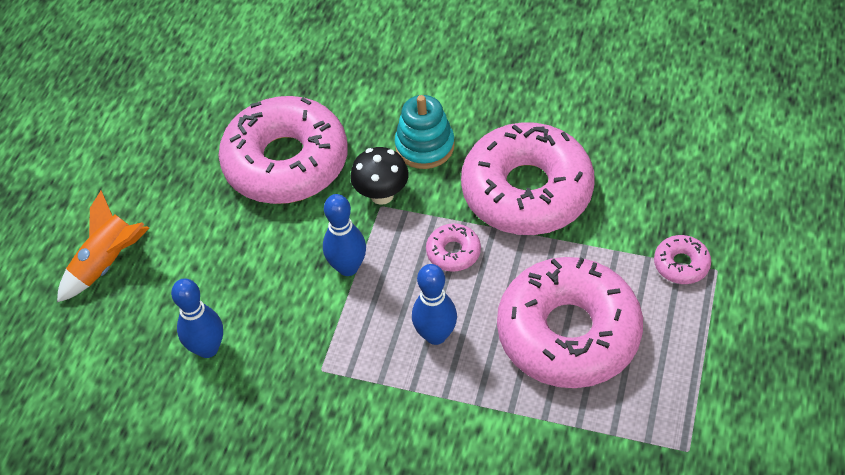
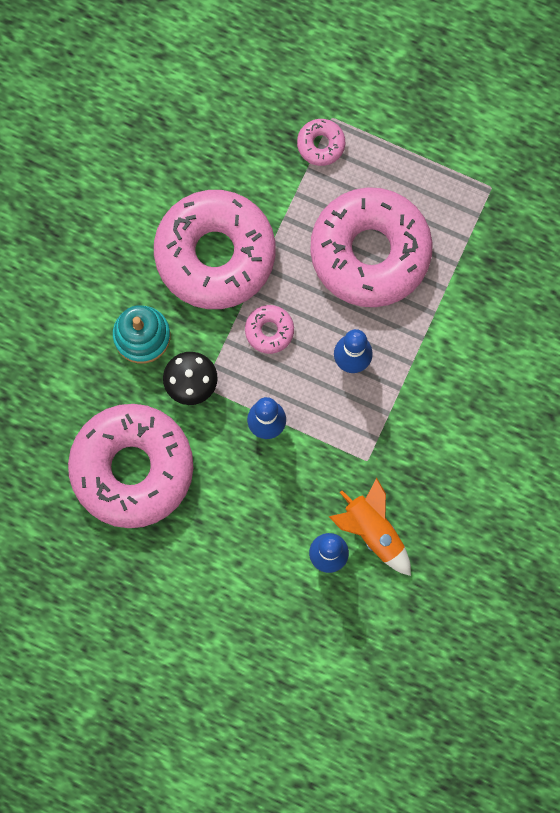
camera: 85 degrees left, 25 degrees up
(107, 263) = (217, 644): orange rocket -> orange rocket (373, 530)

